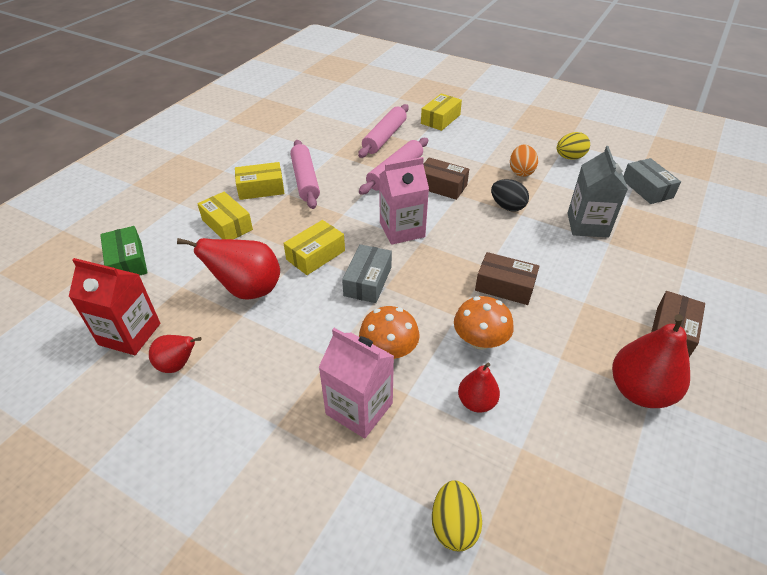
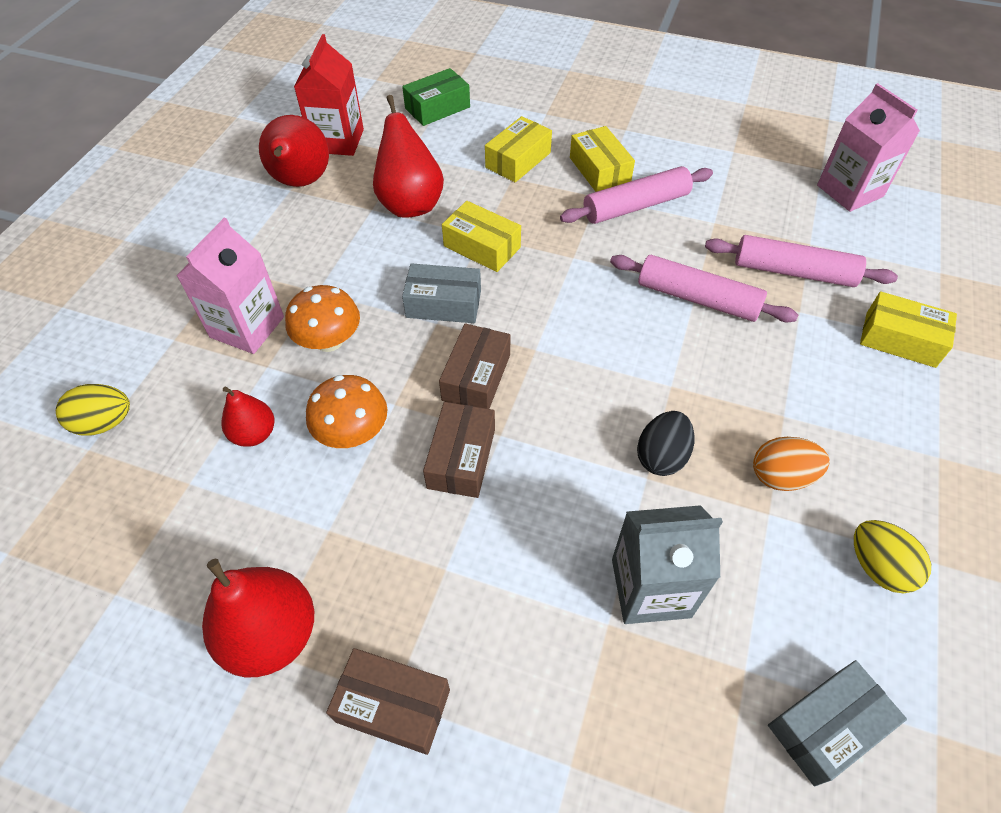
camera: 80 degrees right, 10 degrees up
(177, 365) = (301, 182): red pear -> red pear, size x1.74
(402, 230) = (557, 324): pink carton -> pink carton (850, 191)
(441, 186) = (684, 360): brown box -> brown box (476, 377)

